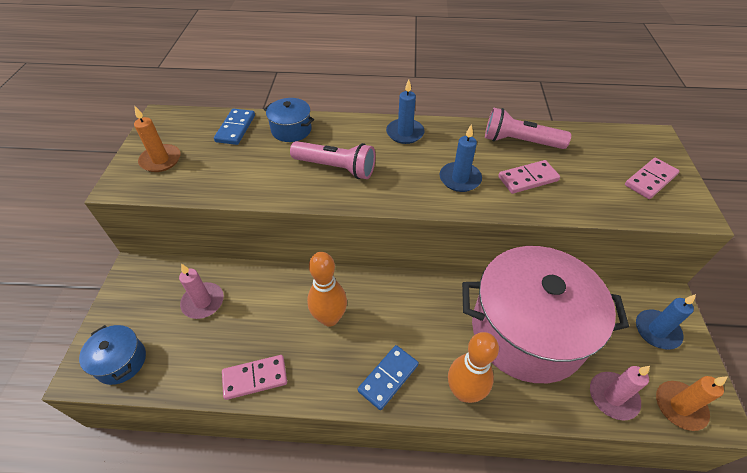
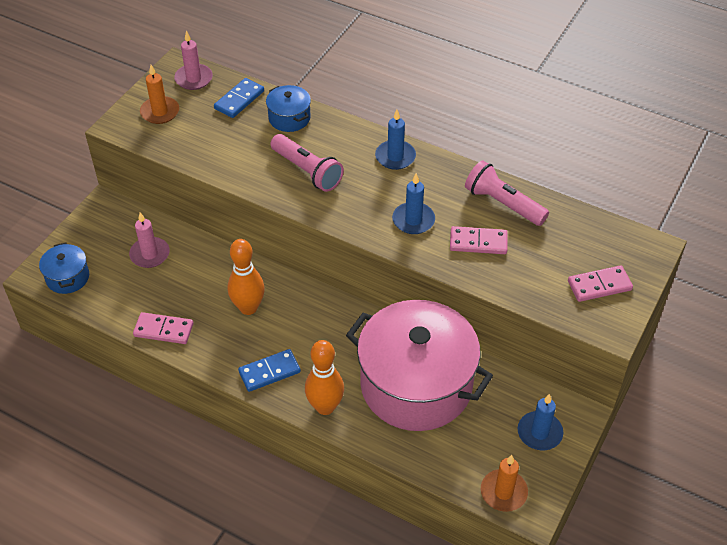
camera: 25 degrees right, 0 degrees up
(613, 397) = (450, 461): pink candle -> pink candle (194, 79)

